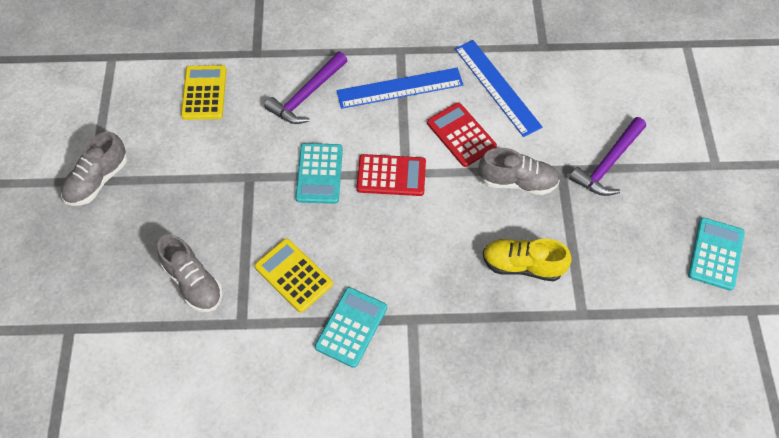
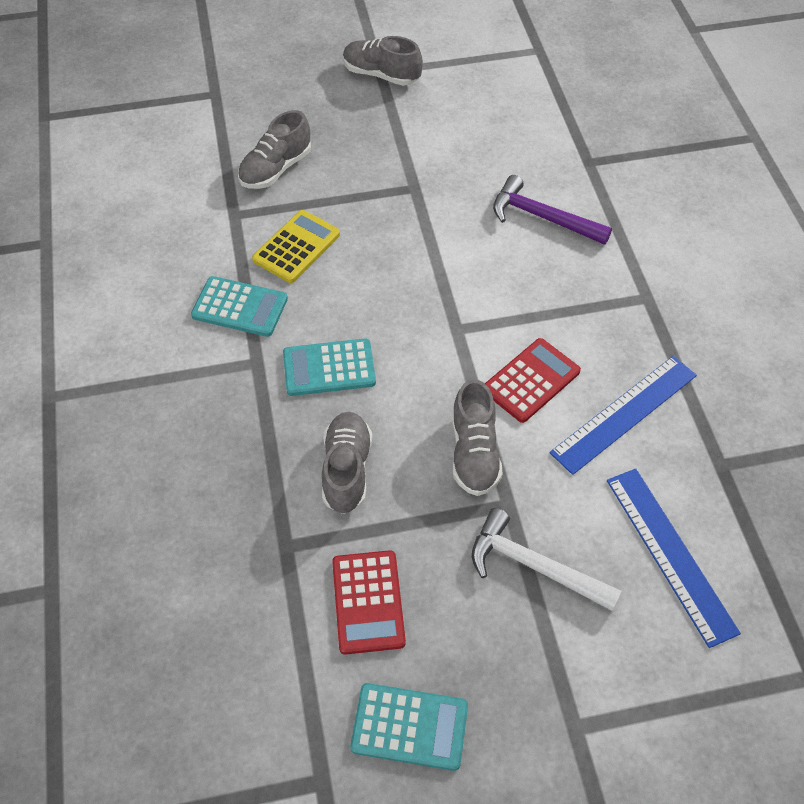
camera: 80 degrees right, 5 degrees down
(204, 93) = (516, 130): yellow calculator -> none
(319, 174) = (434, 247): turquoise calculator -> turquoise calculator (329, 368)
(391, 175) = (449, 315): red calculator -> red calculator (368, 602)
(400, 88) = (585, 305): blue ruler -> blue ruler (670, 554)
(522, 265) = (347, 470): yellow shoe -> grey shoe
(608, 163) = (534, 565): purple hammer -> white hammer

